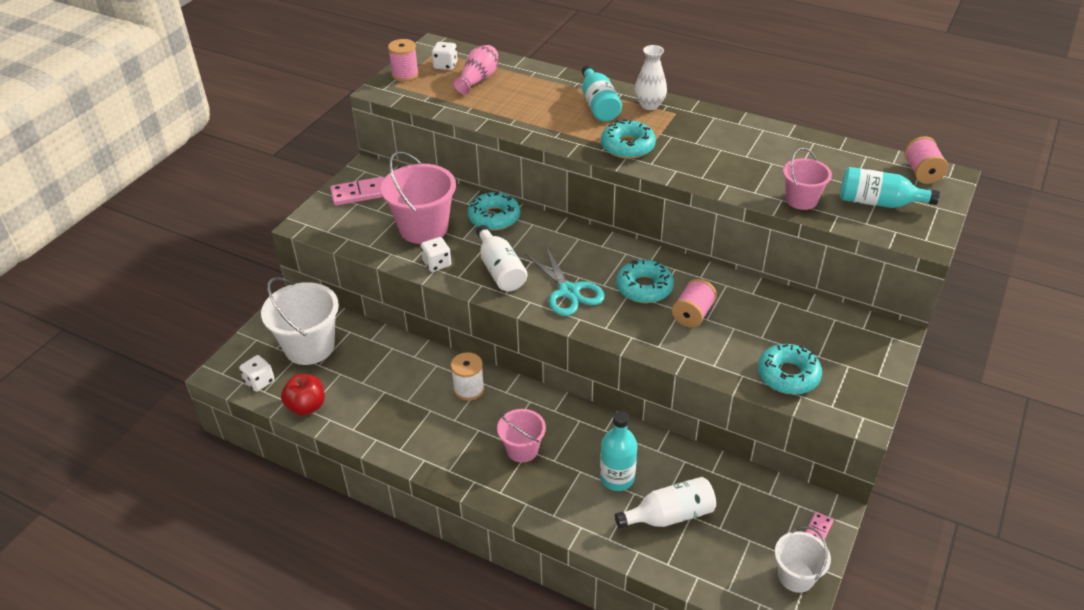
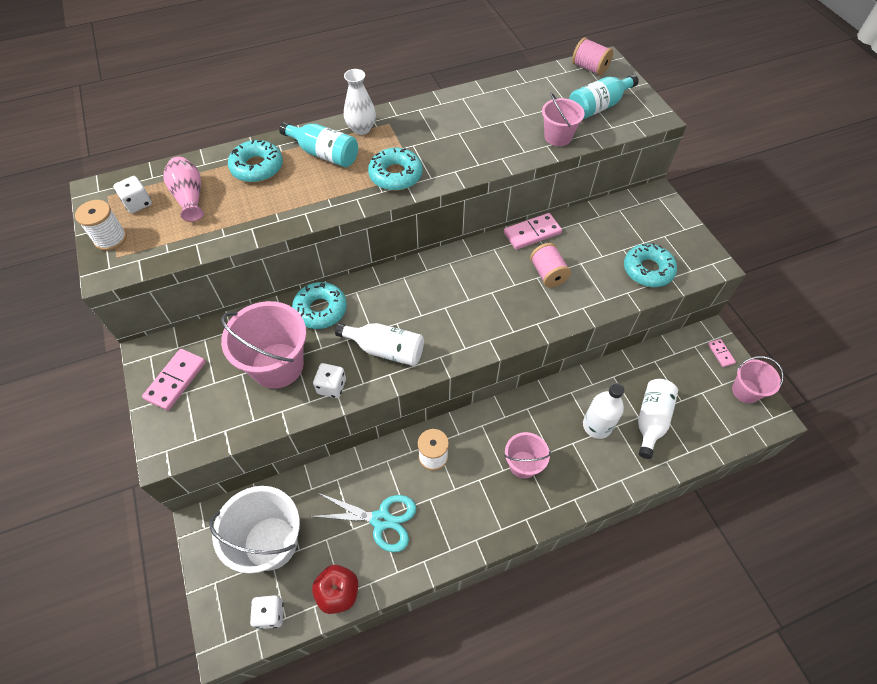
camera: 50 degrees left, 15 degrees up
(405, 75) = (110, 238): pink spool -> white spool
(568, 291) = (454, 325): turquoise scissors -> turquoise scissors (381, 520)
(617, 478) = (597, 426): turquoise bottle -> white bottle
(644, 287) = (495, 279): turquoise donut -> turquoise donut (257, 167)
(724, 280) = (532, 233): none -> pink domino
(796, 576) = (745, 391): white bucket -> pink bucket

